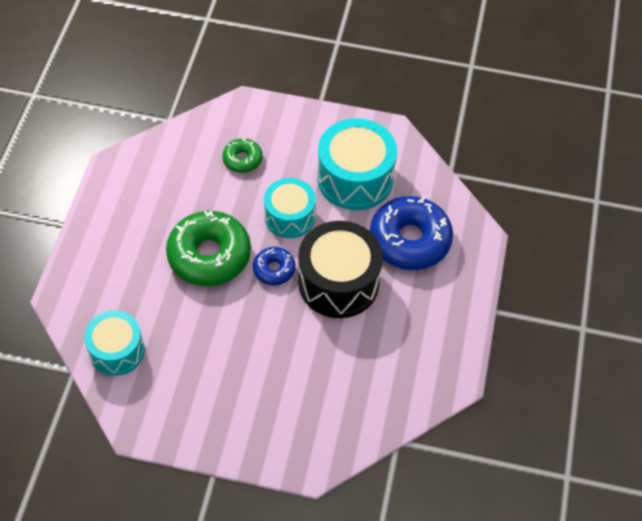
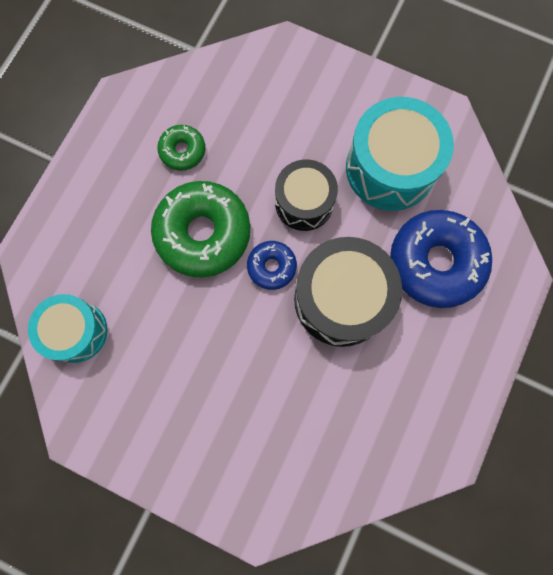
camera: 15 degrees right, 20 degrees up
(242, 159) = (267, 117): green donut -> green donut (182, 151)
(289, 217) = (304, 202): turquoise drum -> black drum

